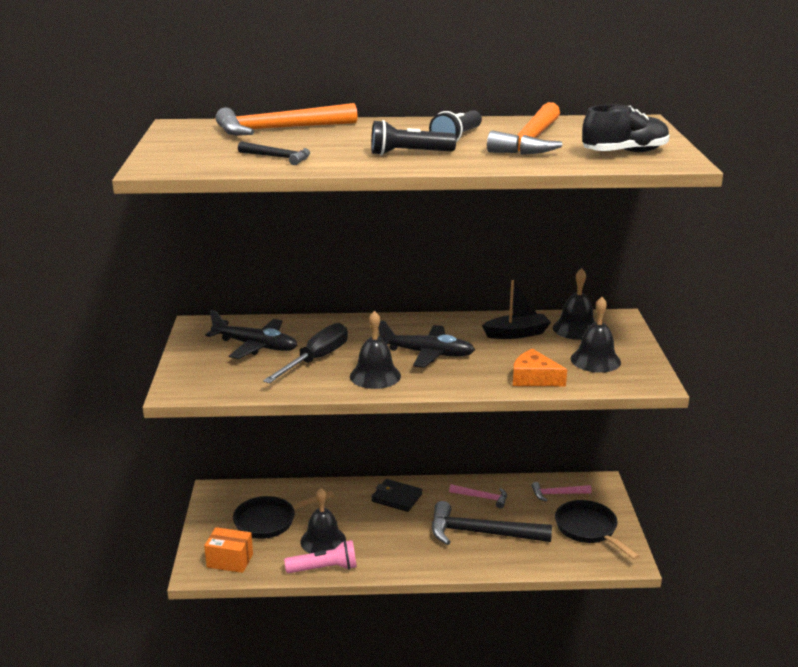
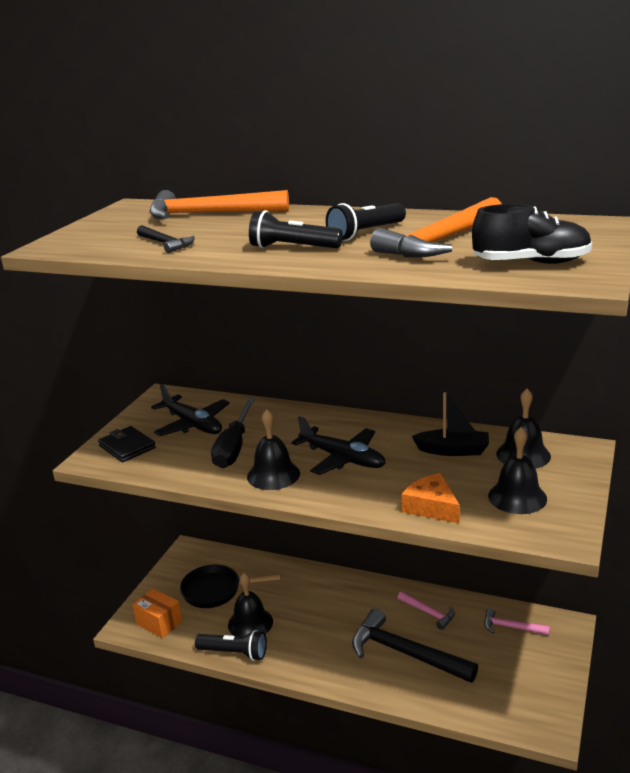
camera: 25 degrees right, 0 degrees up
(316, 359) = (234, 447): black screwdriver -> black screwdriver turned 135 degrees clockwise
(324, 568) = (234, 653): pink flashlight -> black flashlight
(396, 498) = (344, 593): black wallet -> black wallet (127, 447)
(588, 529) = (523, 678): black pan -> none

